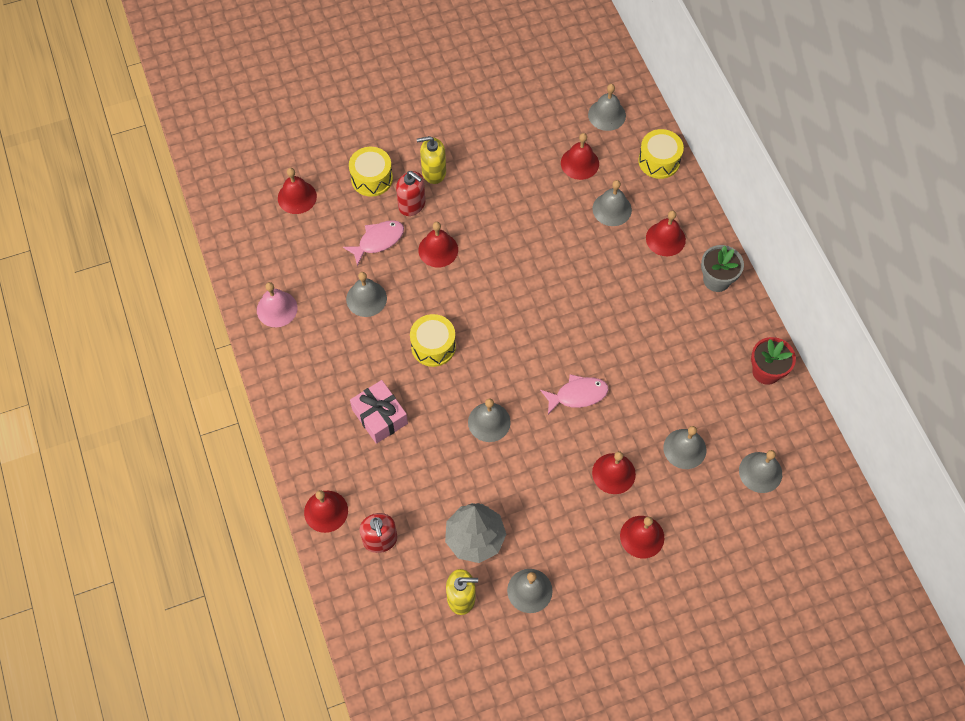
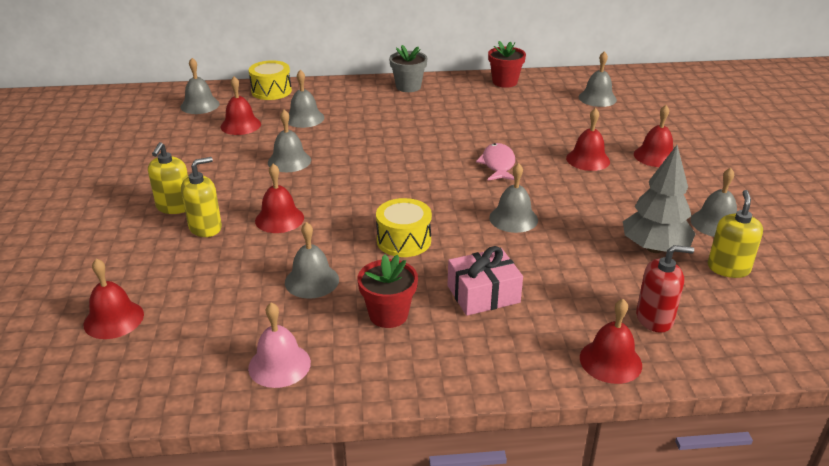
camera: 75 degrees left, 30 degrees down
(341, 359) = (388, 315): none -> red flower pot
(372, 178) = (143, 251): yellow drum -> none
(378, 241) = (236, 260): pink fish -> none
(412, 205) = (205, 228): red soap dispenser -> yellow soap dispenser
(665, 239) = (353, 100): red bell -> none
(684, 448) = (569, 124): grey bell -> grey bell (289, 161)

